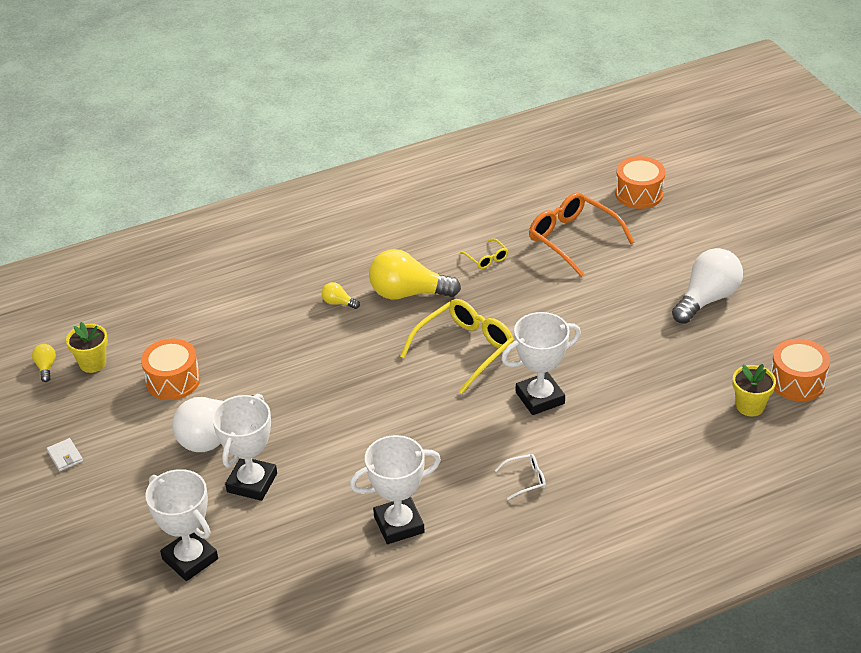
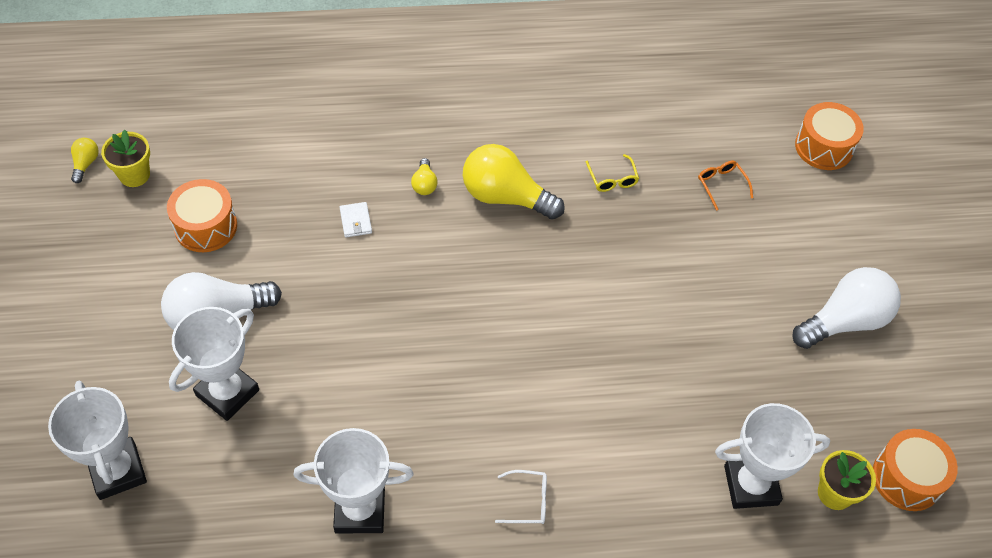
camera: 15 degrees right, 15 degrees up
(65, 456) = (52, 286): white wallet -> white wallet (355, 221)
(338, 303) = (424, 184): yellow light bulb -> yellow light bulb turned 135 degrees counterclockwise
(464, 350) = (534, 295): yellow glasses -> none
(540, 398) = (592, 392): white trophy -> white trophy (751, 485)
(573, 239) = (722, 185): orange glasses -> orange glasses, size x0.46

